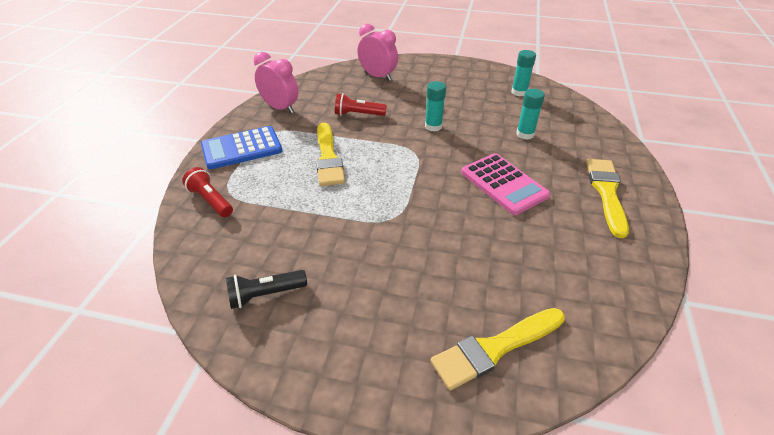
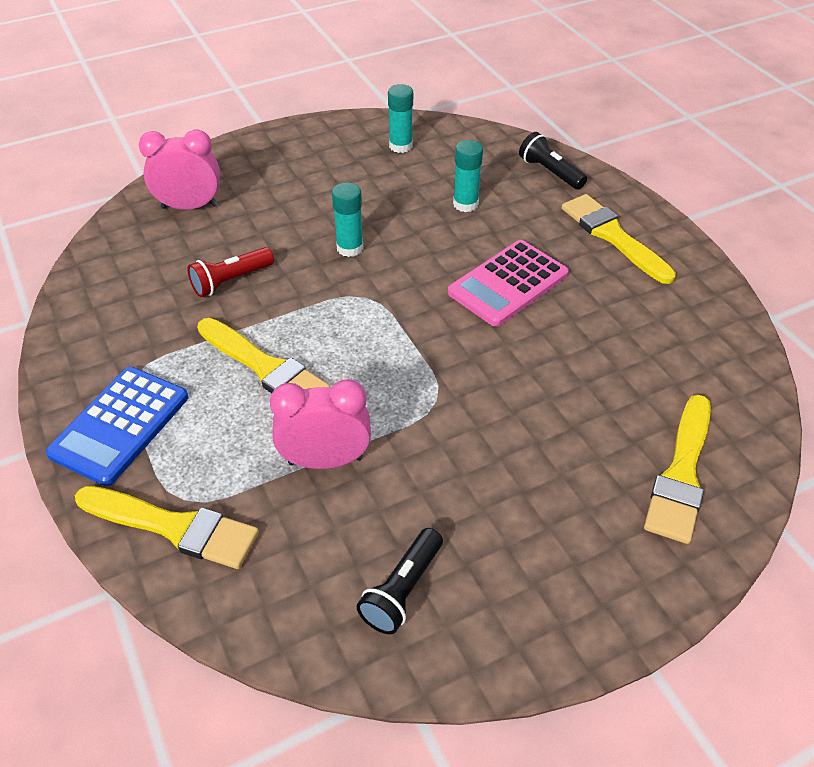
camera: 40 degrees left, 5 degrees up
(210, 200) = (174, 527): red flashlight -> yellow brush
(280, 108) = (99, 330): pink clock -> pink clock (325, 460)
(503, 184) = (508, 283): pink calculator -> pink calculator turned 120 degrees clockwise
(601, 141) = (550, 172): none -> black flashlight

